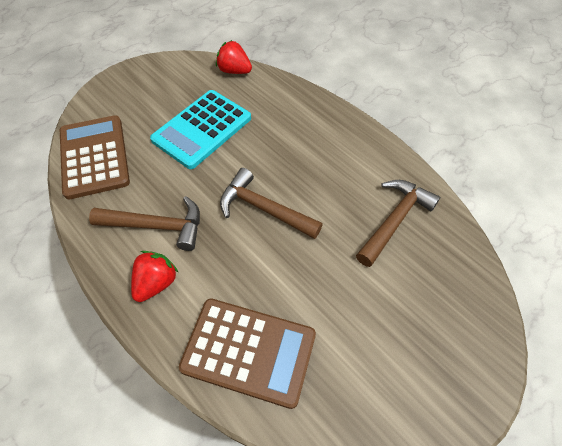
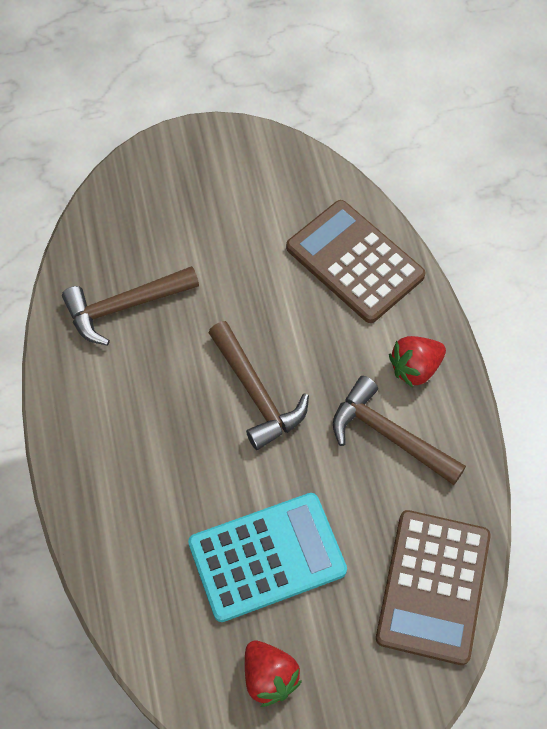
camera: 150 degrees left, 5 degrees up
(234, 71) = (157, 654): red strawberry -> red strawberry (269, 677)

